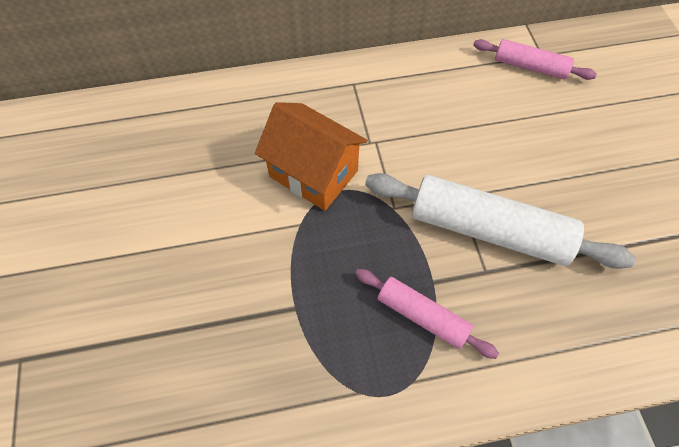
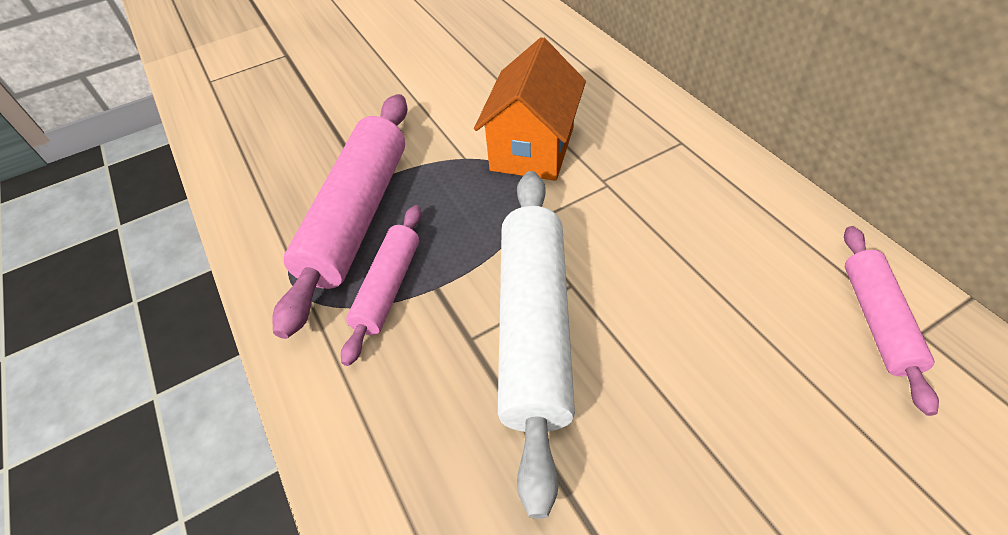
camera: 75 degrees right, 10 degrees down
(332, 325) = (357, 216): none -> pink rolling pin

